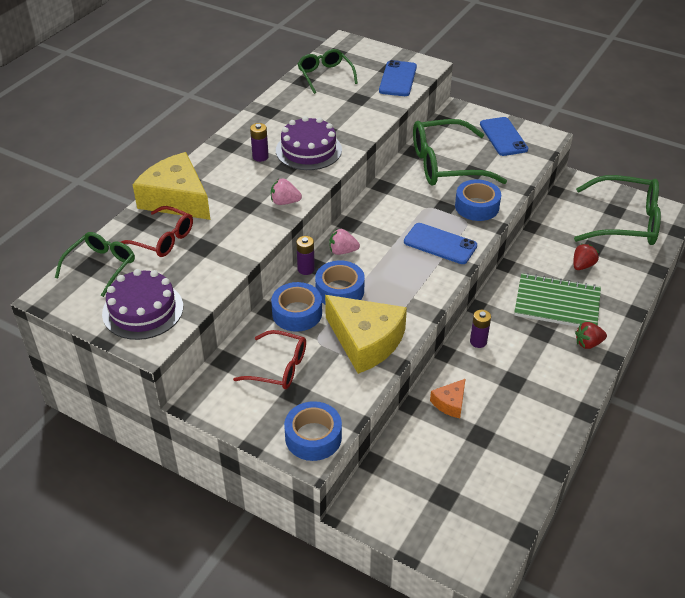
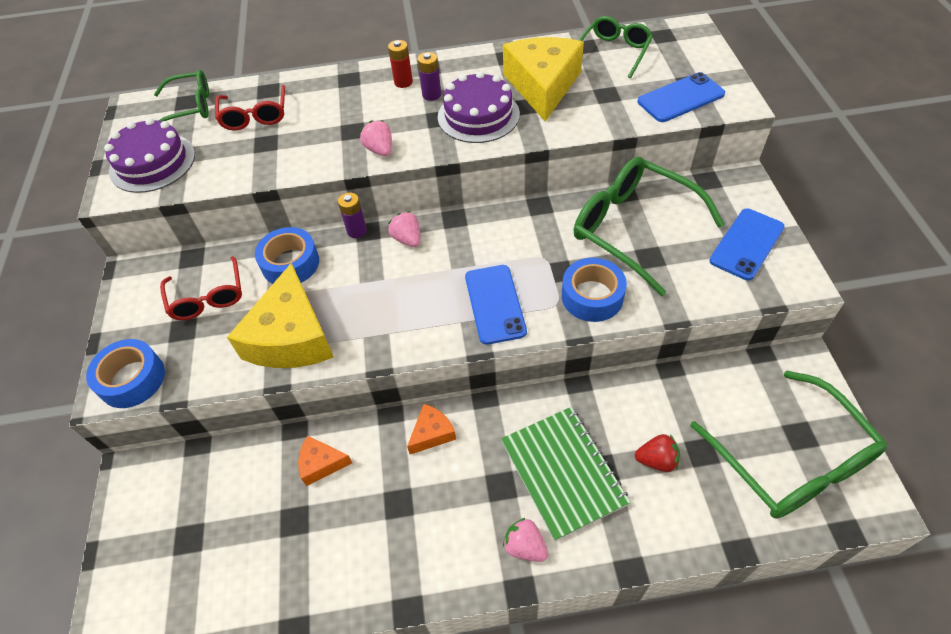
camera: 55 degrees right, 10 degrees up
(176, 199) = (317, 89): yellow cheese -> yellow cheese (542, 86)
(229, 161) = (403, 82): none -> red battery
(339, 290) = (348, 273): blue tape -> none
(478, 341) = (432, 433): purple battery -> orange cheese
(588, 343) = (525, 546): red strawberry -> pink strawberry

